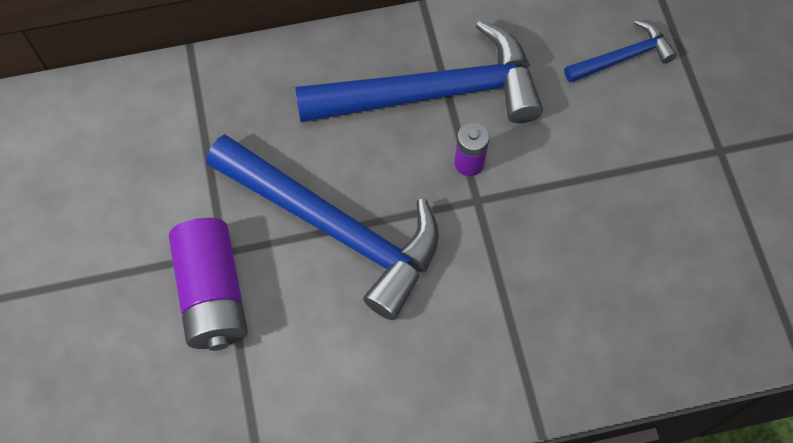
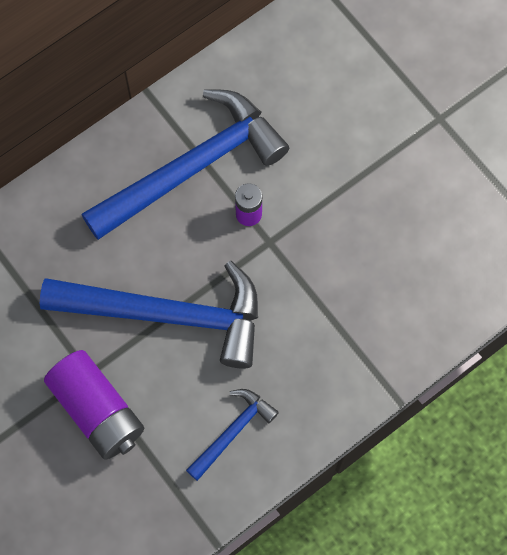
camera: 25 degrees left, 5 degrees up
(623, 57) = (331, 71): blue hammer -> blue hammer (233, 431)

